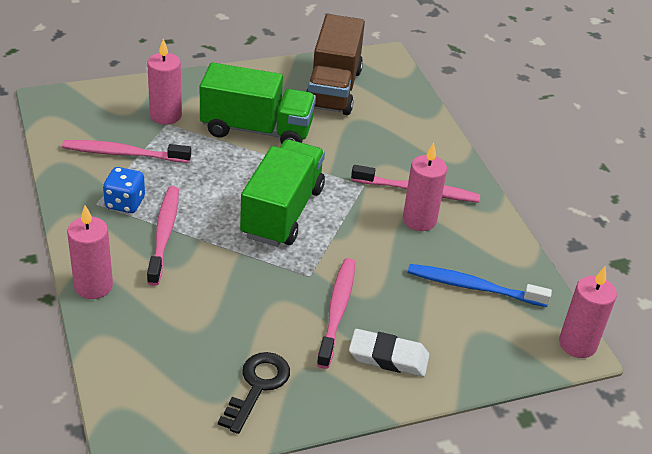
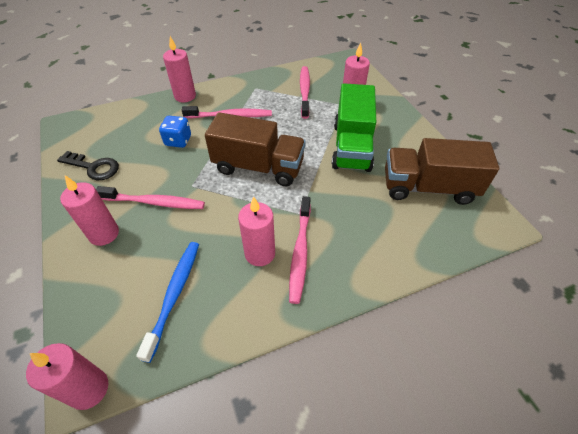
camera: 90 degrees right, 10 degrees up
(125, 203) = (257, 98): blue dice -> blue dice (178, 141)
(282, 212) = (258, 167): green truck -> brown truck
(388, 357) = (104, 234): white eraser -> pink candle

